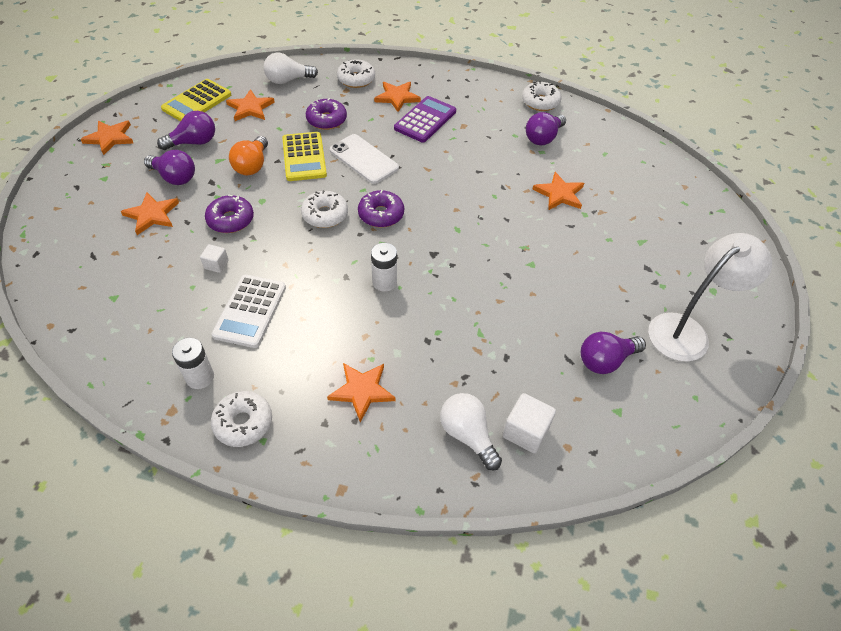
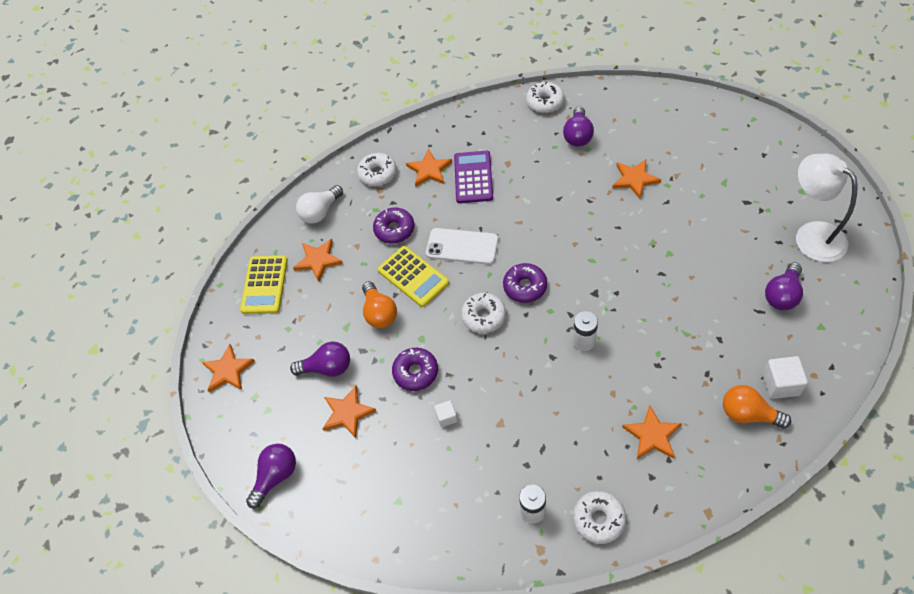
camera: 25 degrees left, 5 degrees up
(193, 142) = (306, 325): purple light bulb -> purple light bulb (276, 476)
(250, 311) = (513, 435): white calculator -> none
(467, 435) = (748, 414): white light bulb -> orange light bulb
(687, 331) = (811, 235): white lamp -> white lamp turned 60 degrees counterclockwise

